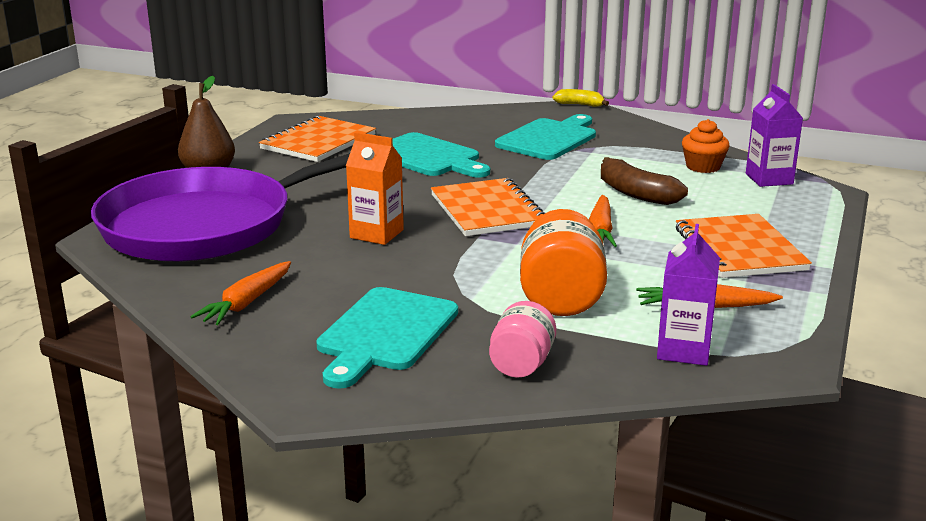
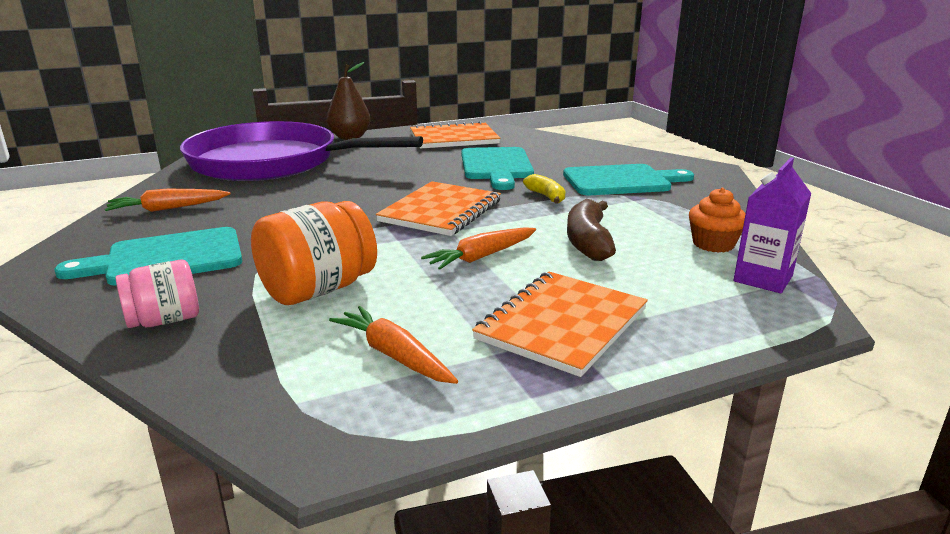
camera: 45 degrees right, 0 degrees up
(376, 234) = (335, 199): orange carton -> none
(580, 105) = (714, 166): yellow banana -> yellow banana (546, 196)
(683, 350) = (279, 380): purple carton -> none

